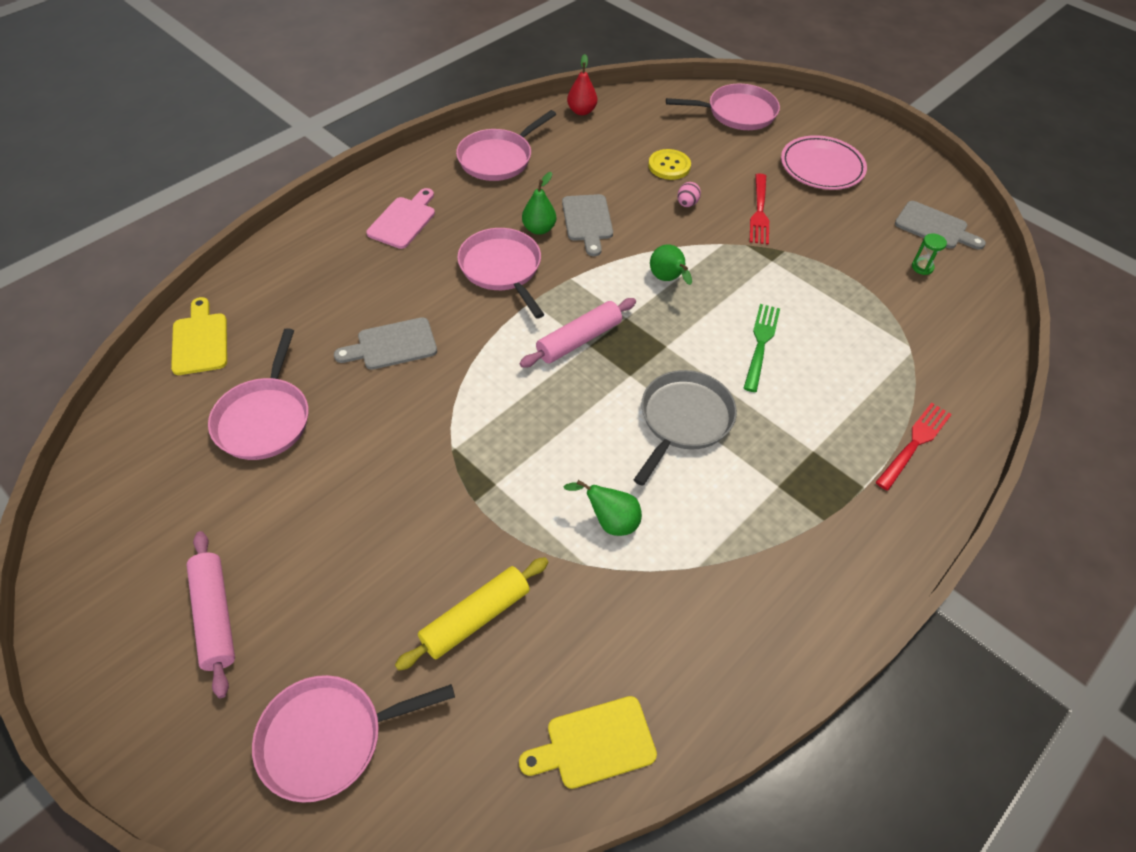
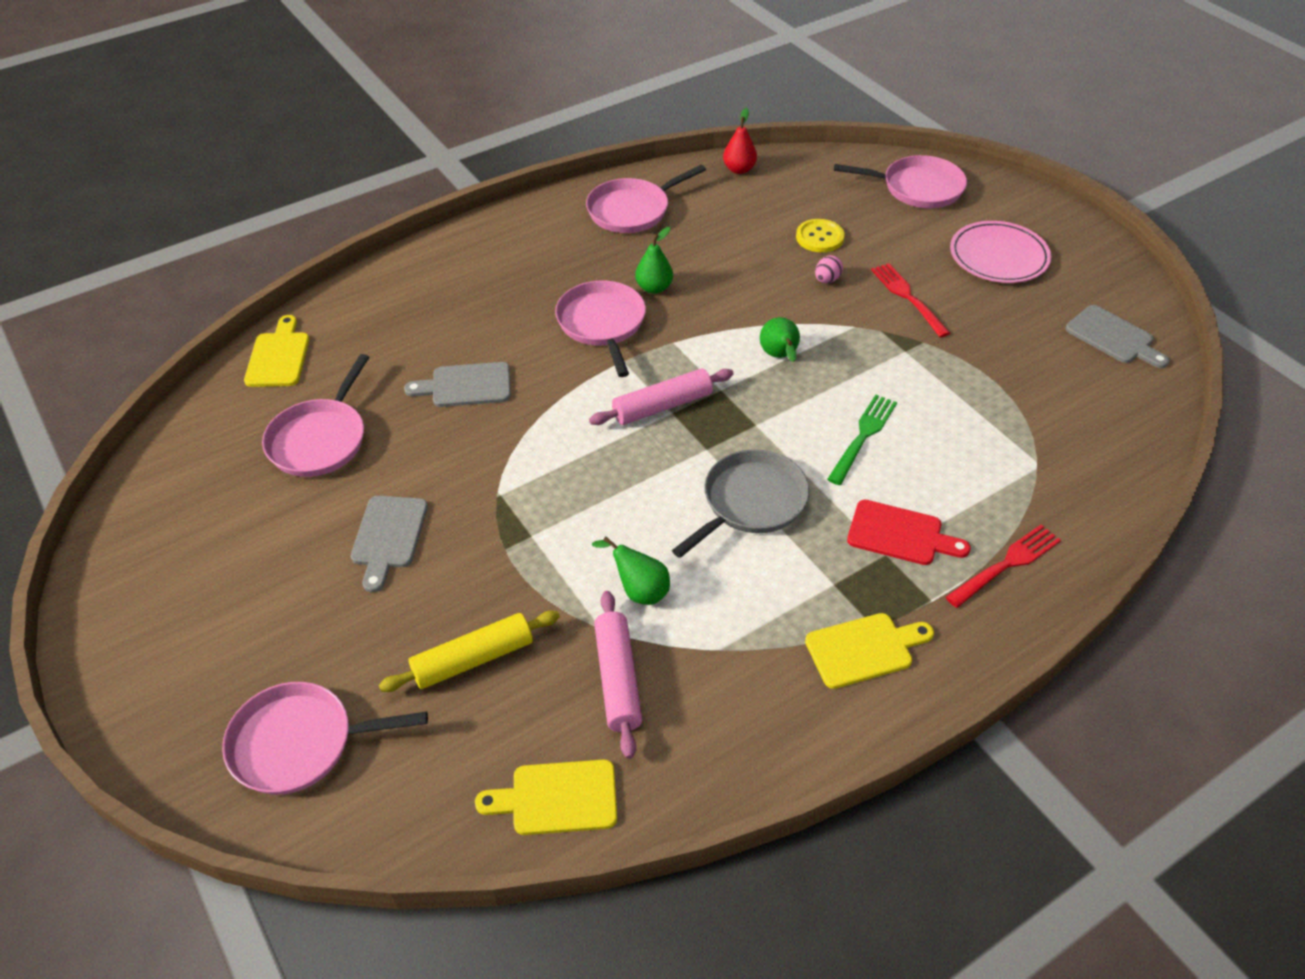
camera: 15 degrees right, 5 degrees down
(215, 616) = (224, 614): pink rolling pin -> pink rolling pin (617, 679)
(403, 220) = (513, 263): pink cutting board -> none
(587, 221) = (710, 286): grey cutting board -> grey cutting board (388, 537)
(759, 212) = (908, 297): red fork -> red fork turned 135 degrees clockwise
(819, 430) = (900, 534): none -> red cutting board
(822, 543) = (864, 649): none -> yellow cutting board
(922, 267) = (1082, 379): green hourglass -> none

